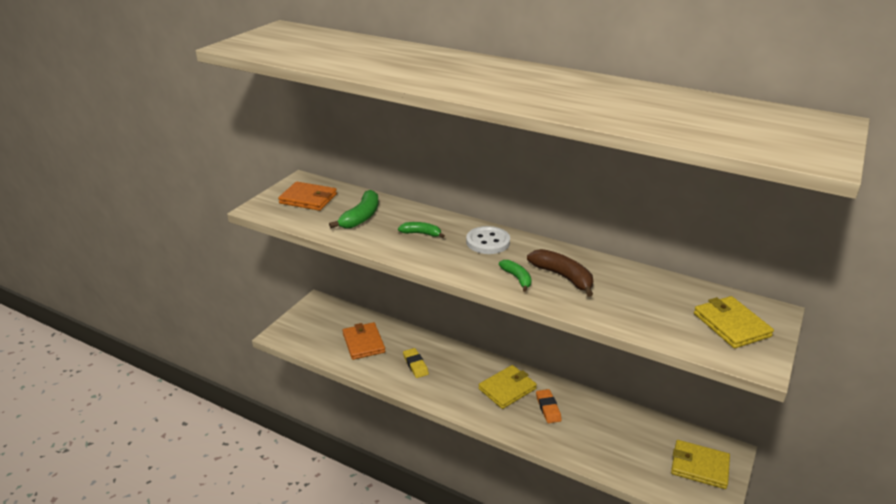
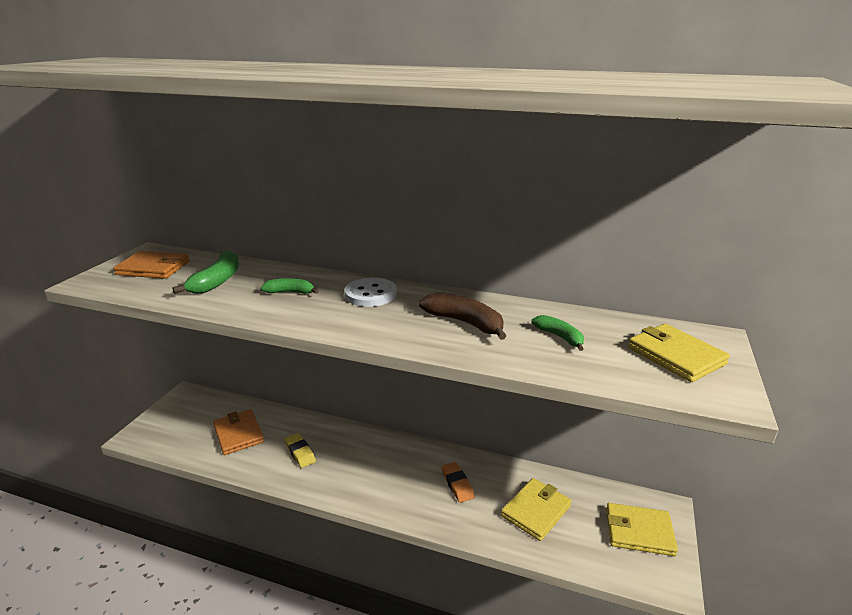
camera: 10 degrees left, 5 degrees down
(507, 389) = (408, 467): yellow wallet -> yellow wallet (536, 511)
(517, 278) = (410, 329): green banana -> green banana (559, 337)

